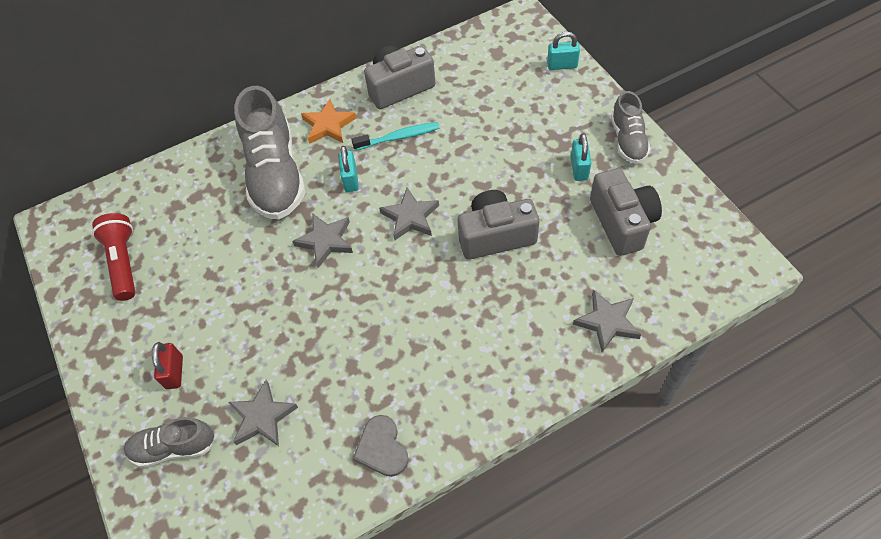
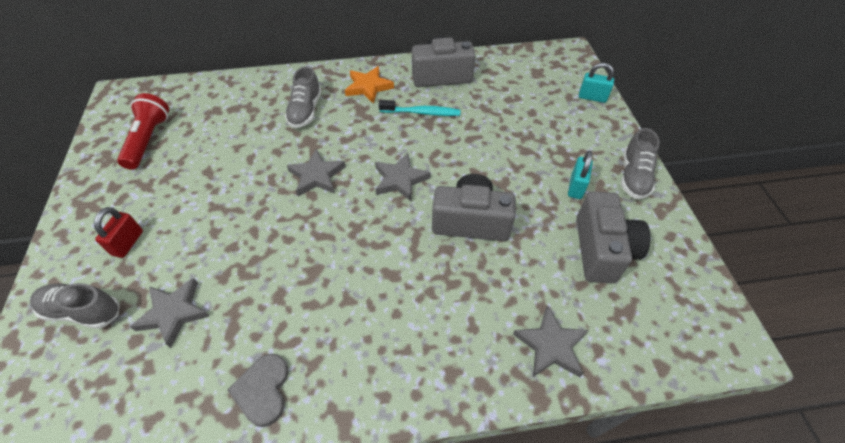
camera: 15 degrees right, 5 degrees down
(275, 174) = (305, 111): grey shoe -> grey shoe, size x0.55
(350, 180) = (364, 133): turquoise padlock -> none

